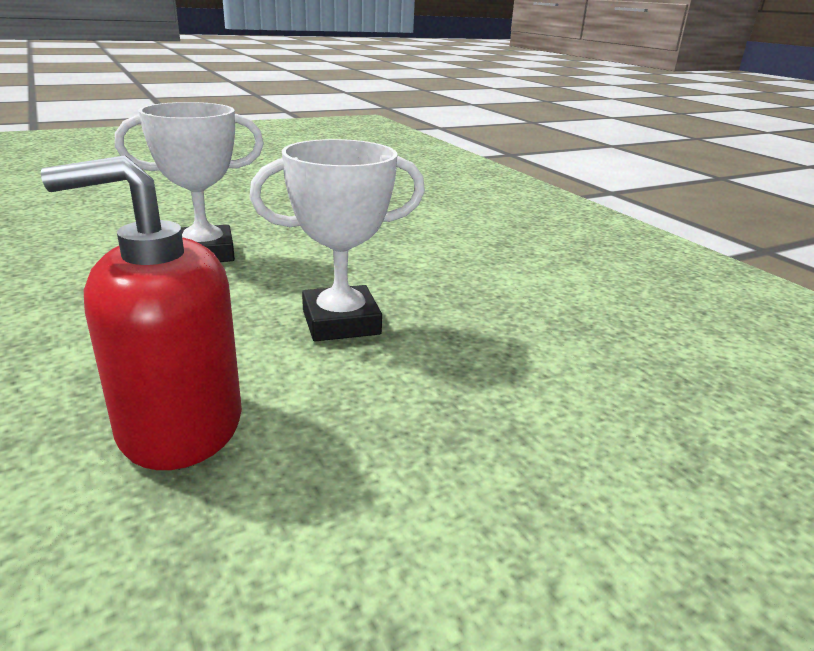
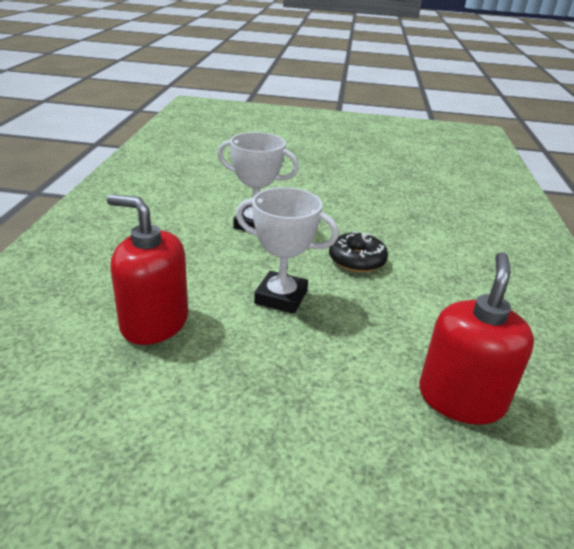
camera: 35 degrees right, 5 degrees up
(384, 255) = (357, 260): none -> black donut
(657, 348) = (461, 398): none -> red soap dispenser

